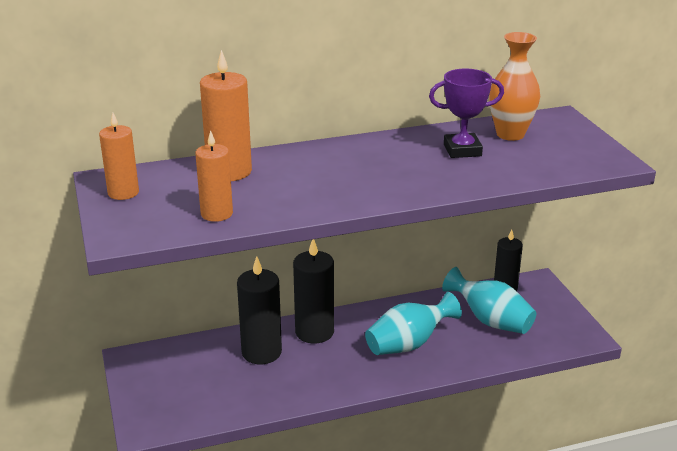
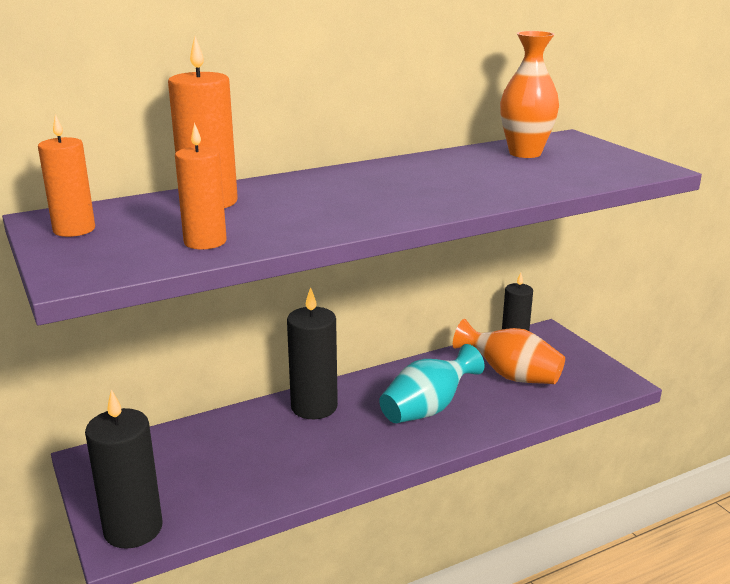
camera: 10 degrees left, 5 degrees down
(261, 352) = (255, 435): black candle -> black candle (133, 529)
(462, 150) = (480, 168): purple trophy -> none
(490, 320) = (511, 375): turquoise vase -> orange vase

